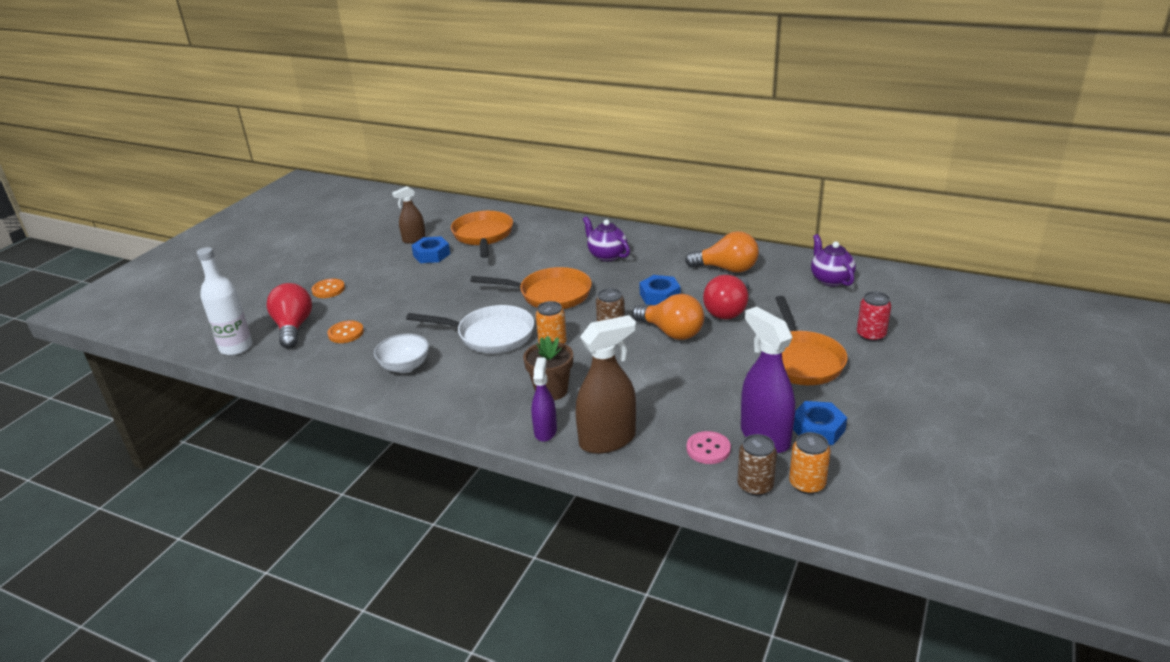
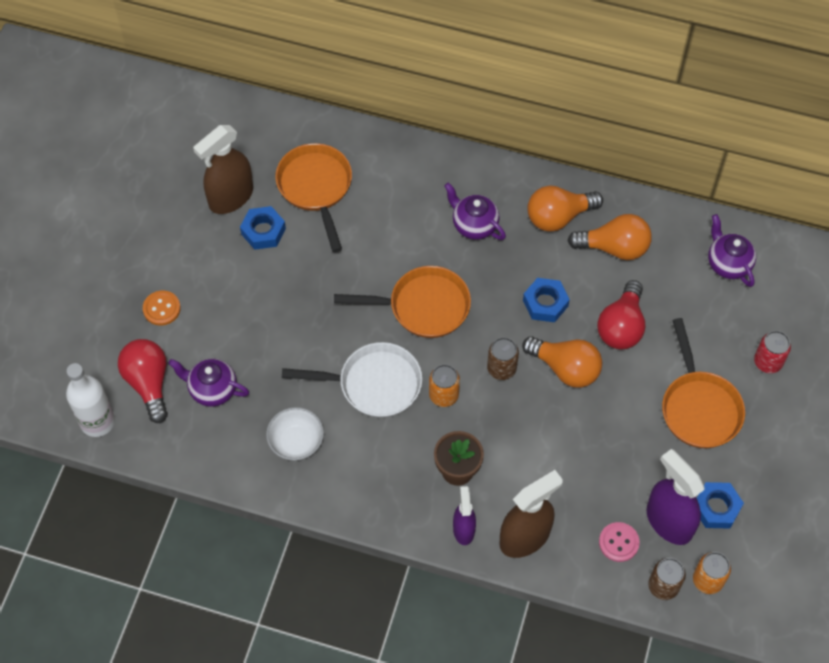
camera: 10 degrees left, 30 degrees up
(346, 333) = (212, 389): orange button -> purple teapot
(414, 239) = (231, 197): brown spray bottle -> brown spray bottle, size x1.69
(680, 253) = (558, 217): none -> orange light bulb

